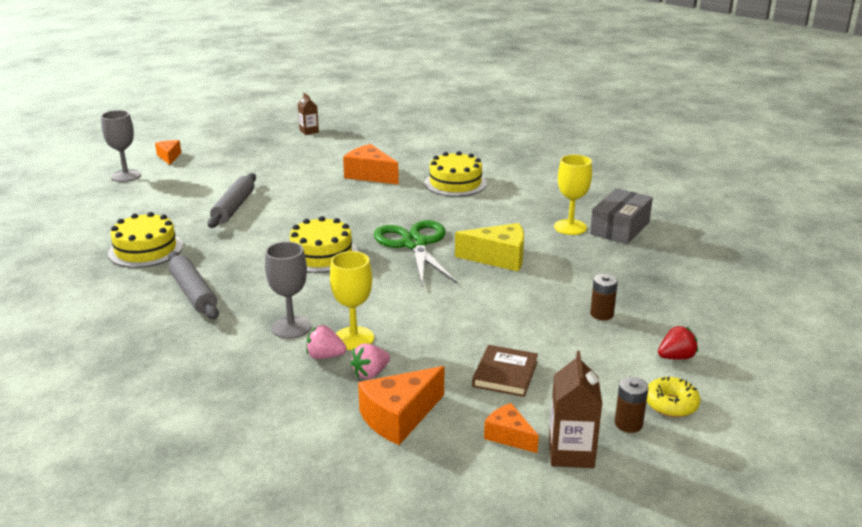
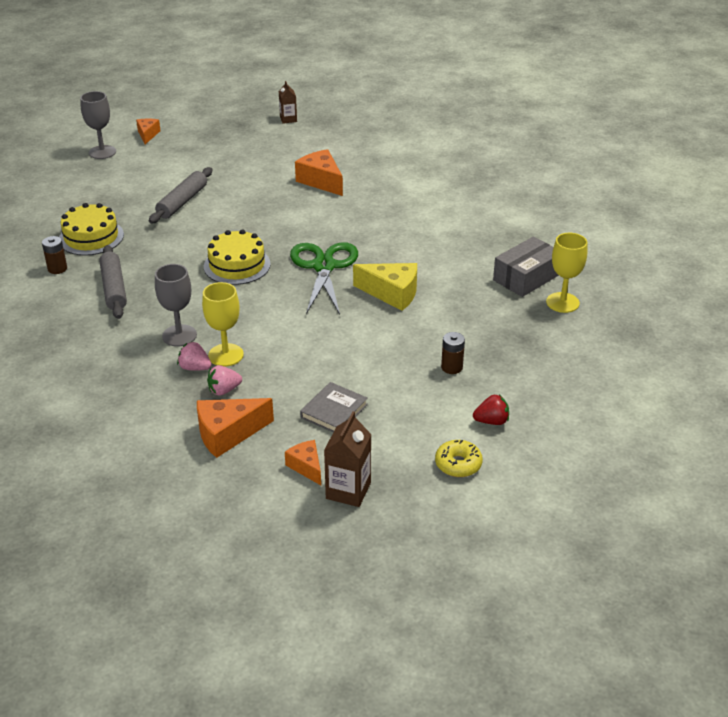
camera: 15 degrees right, 10 degrees up
(455, 183) = (397, 202): yellow cake -> none
(505, 374) = (334, 411): brown book -> grey book
(570, 227) = (478, 269): yellow goblet -> yellow goblet (562, 302)
(628, 424) = (410, 475): brown battery -> brown battery (57, 269)

